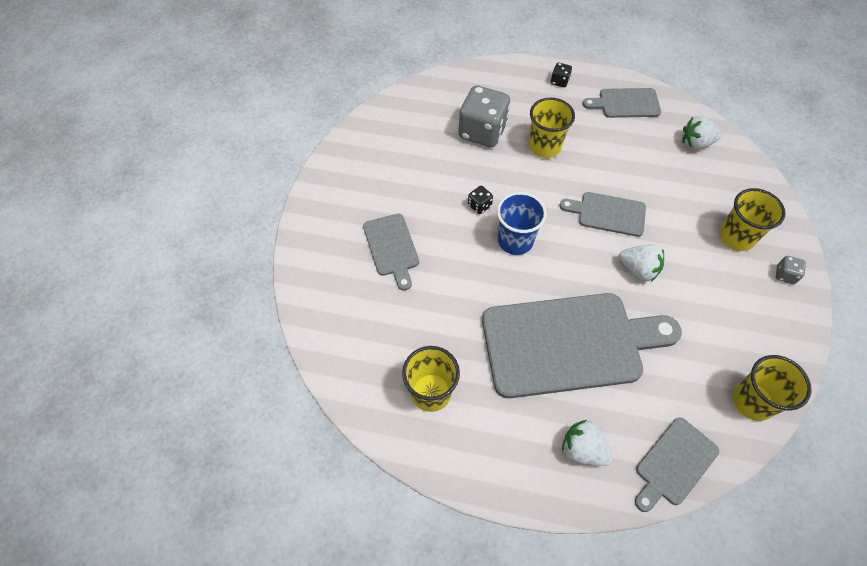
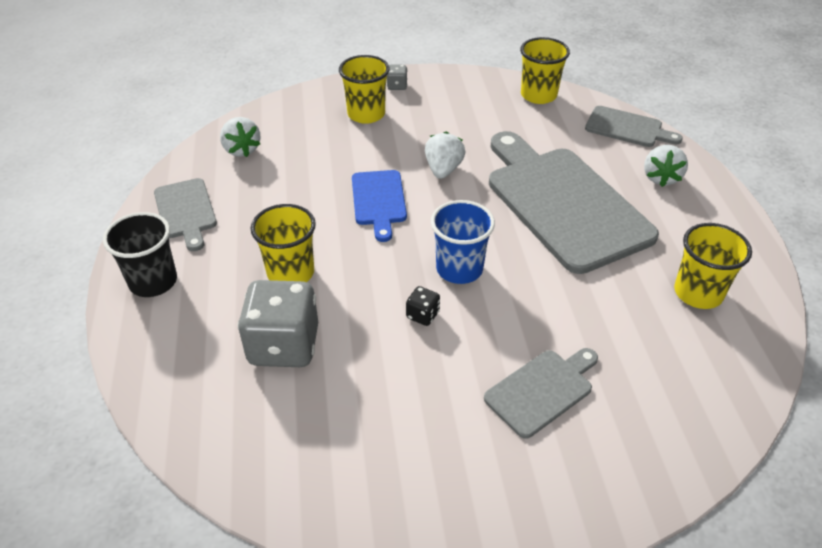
camera: 110 degrees left, 15 degrees down
(559, 81) = (153, 282): black dice -> black cup
(608, 213) = (378, 201): grey cutting board -> blue cutting board

